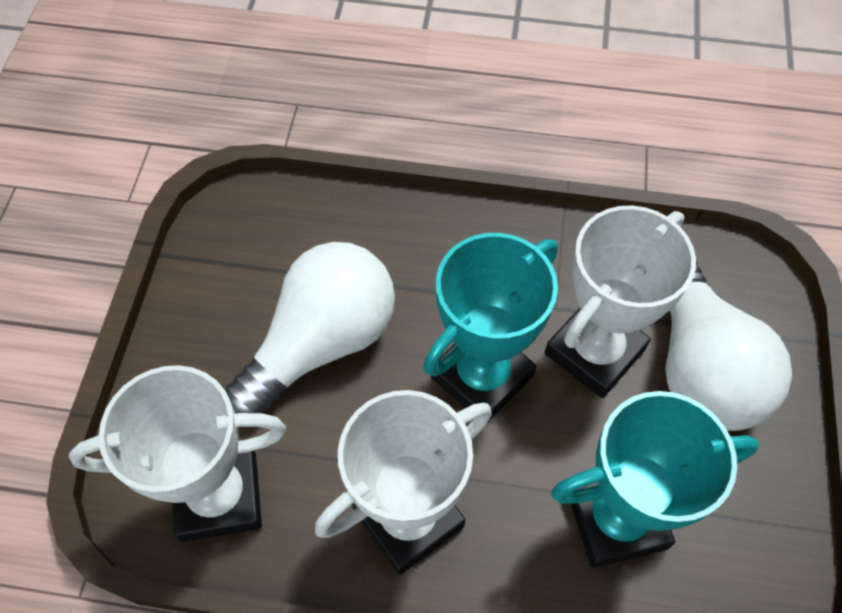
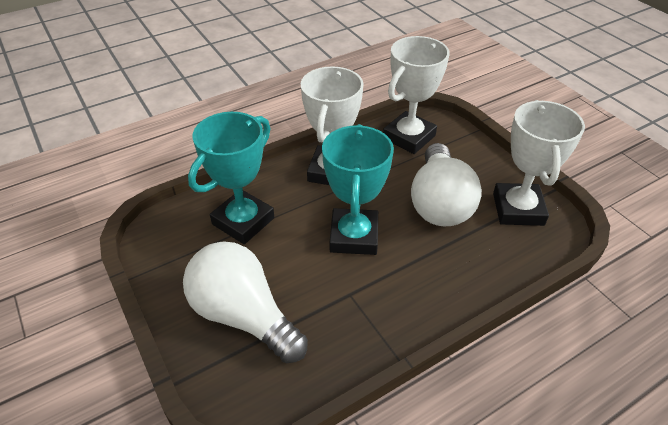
camera: 140 degrees right, 15 degrees down
(594, 351) = (308, 284): white trophy -> white trophy (518, 209)

